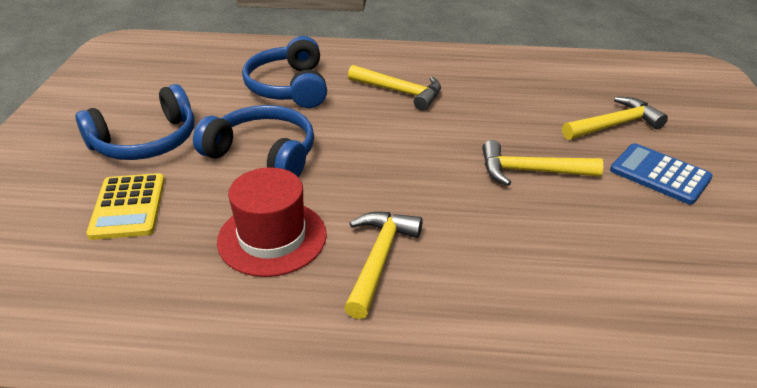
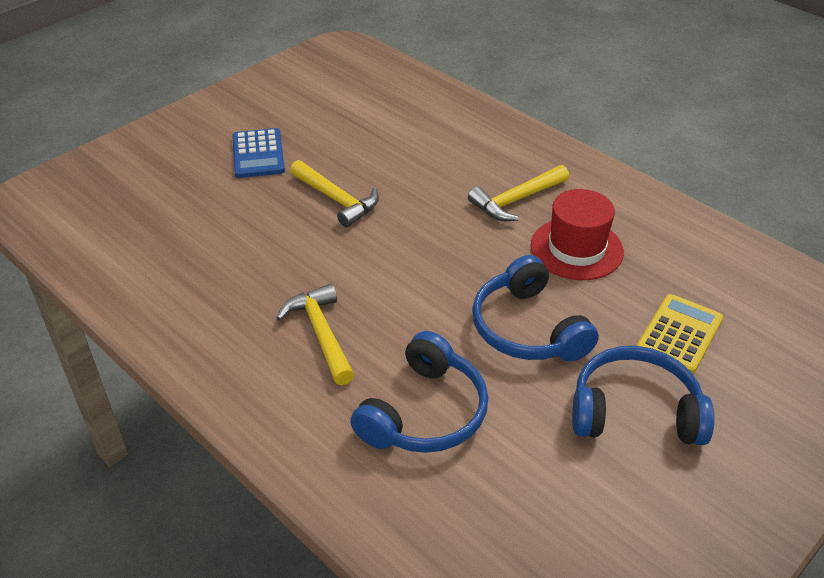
camera: 140 degrees left, 5 degrees up
(614, 125) = (210, 198): yellow hammer -> none

